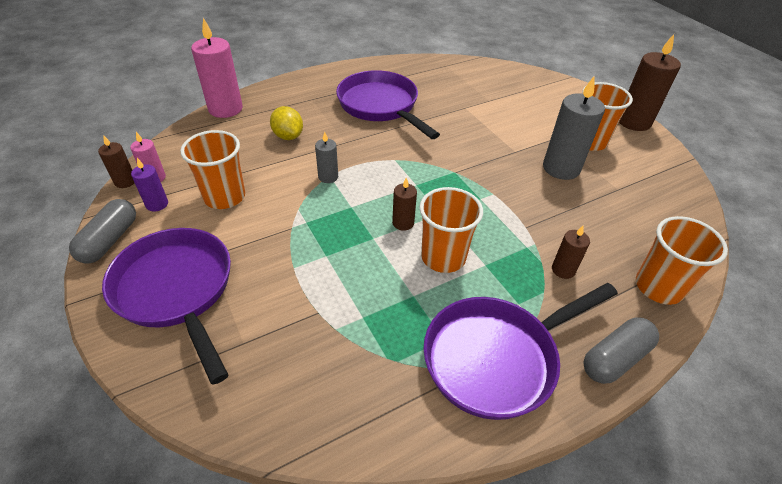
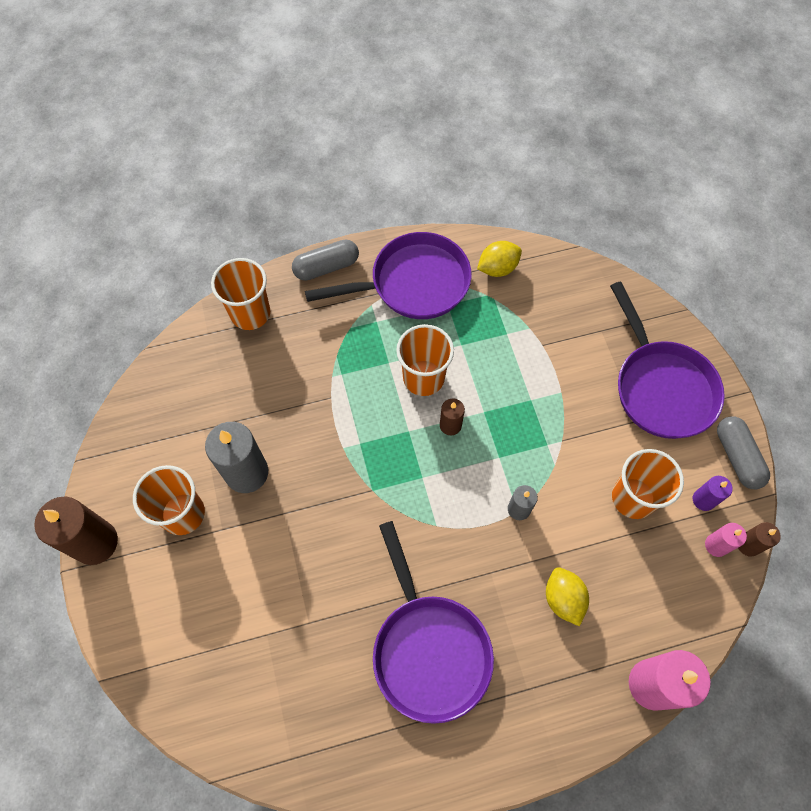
camera: 165 degrees left, 20 degrees up
(110, 240) = (737, 457): grey capsule -> grey capsule turned 45 degrees counterclockwise
(391, 404) = (497, 268): none -> yellow lemon
(563, 270) = (322, 344): brown candle -> none

